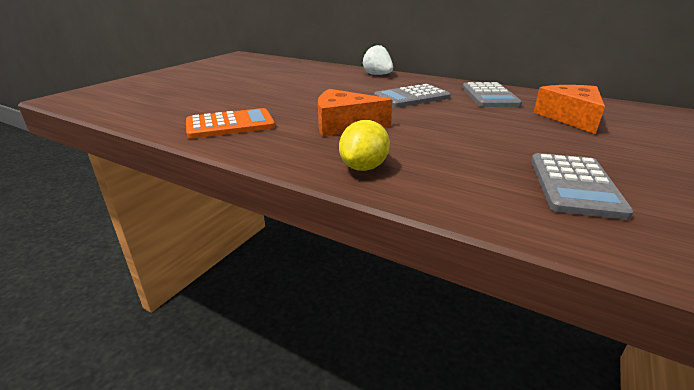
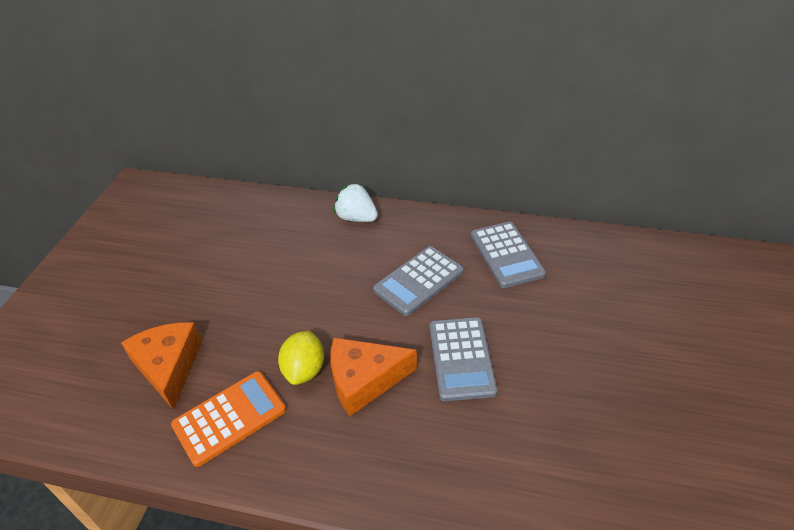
camera: 15 degrees left, 15 degrees up
(364, 167) = (418, 476): yellow lemon -> yellow lemon (304, 370)
(570, 117) = (599, 294): orange cheese -> orange cheese (168, 367)
(574, 185) = (619, 451): grey calculator -> grey calculator (461, 358)

